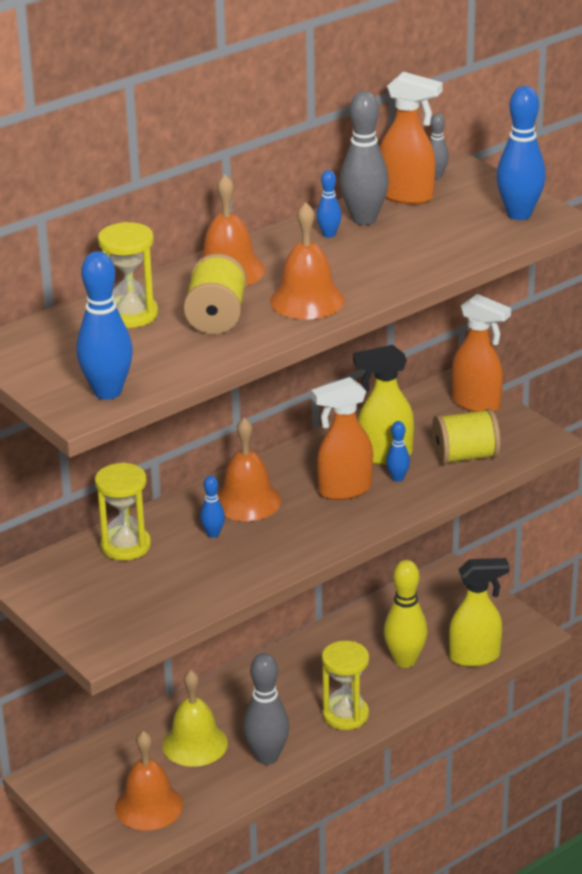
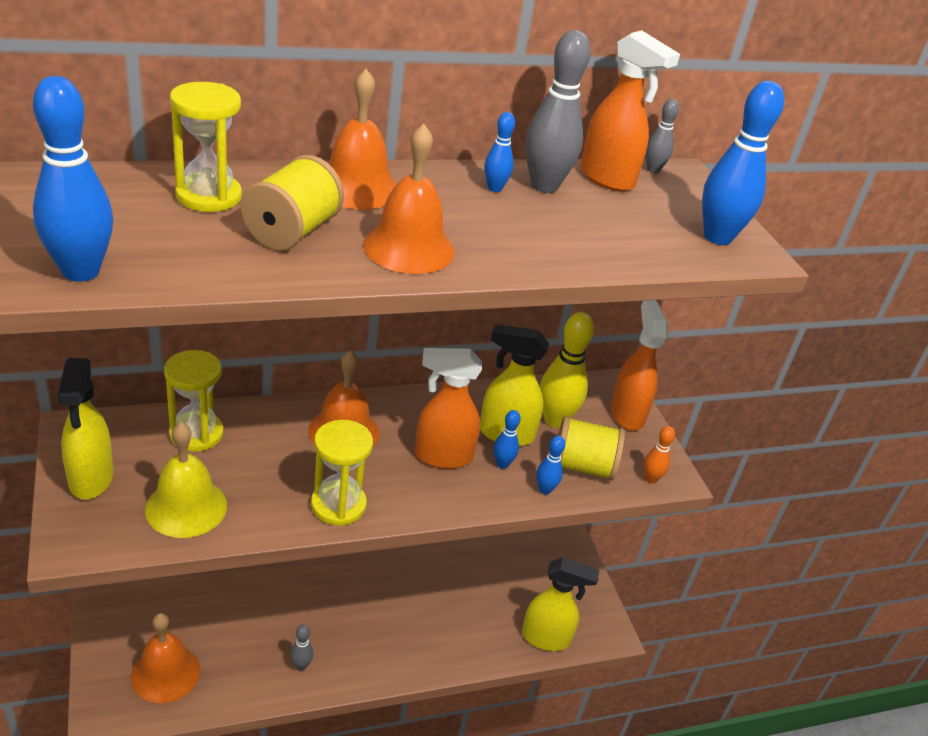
camera: 15 degrees right, 5 degrees up
(72, 605) = (91, 479): none -> yellow spray bottle
(195, 744) = (250, 623): yellow bell -> yellow bell (186, 507)
(213, 534) = (285, 454): blue bowling pin -> blue bowling pin (545, 490)
(267, 757) = (301, 666): grey bowling pin -> grey bowling pin, size x0.51
(345, 715) = (397, 650): yellow hourglass -> yellow hourglass (338, 505)
(405, 661) = (482, 615): yellow bowling pin -> yellow bowling pin (555, 420)
(477, 404) = (626, 414): orange spray bottle -> orange spray bottle turned 150 degrees counterclockwise
(527, 446) = (651, 479): none -> orange bowling pin

